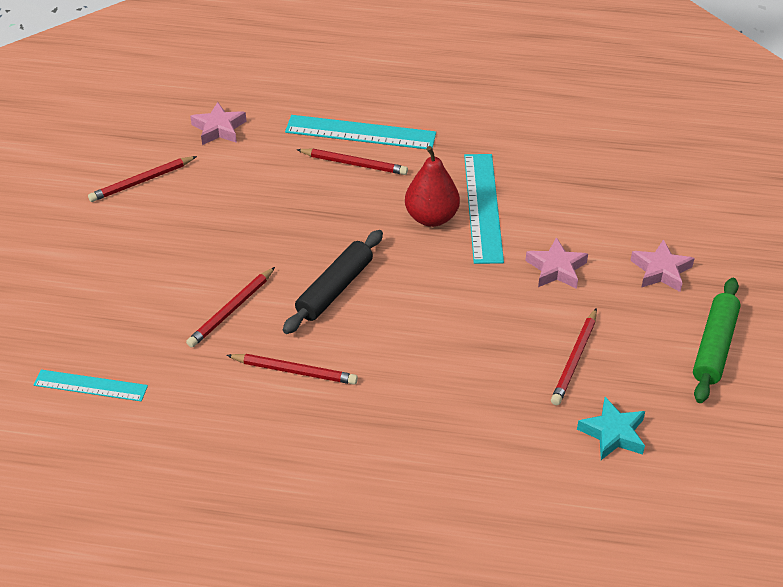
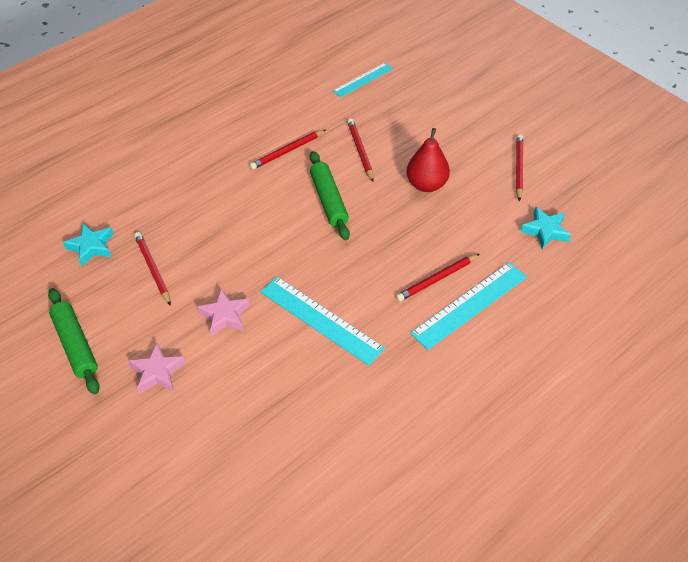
camera: 130 degrees right, 5 degrees up
(219, 129) = (545, 231): pink star -> turquoise star
(335, 289) = (328, 200): black rolling pin -> green rolling pin
(431, 217) = (340, 285): red pear -> red pear (426, 184)

